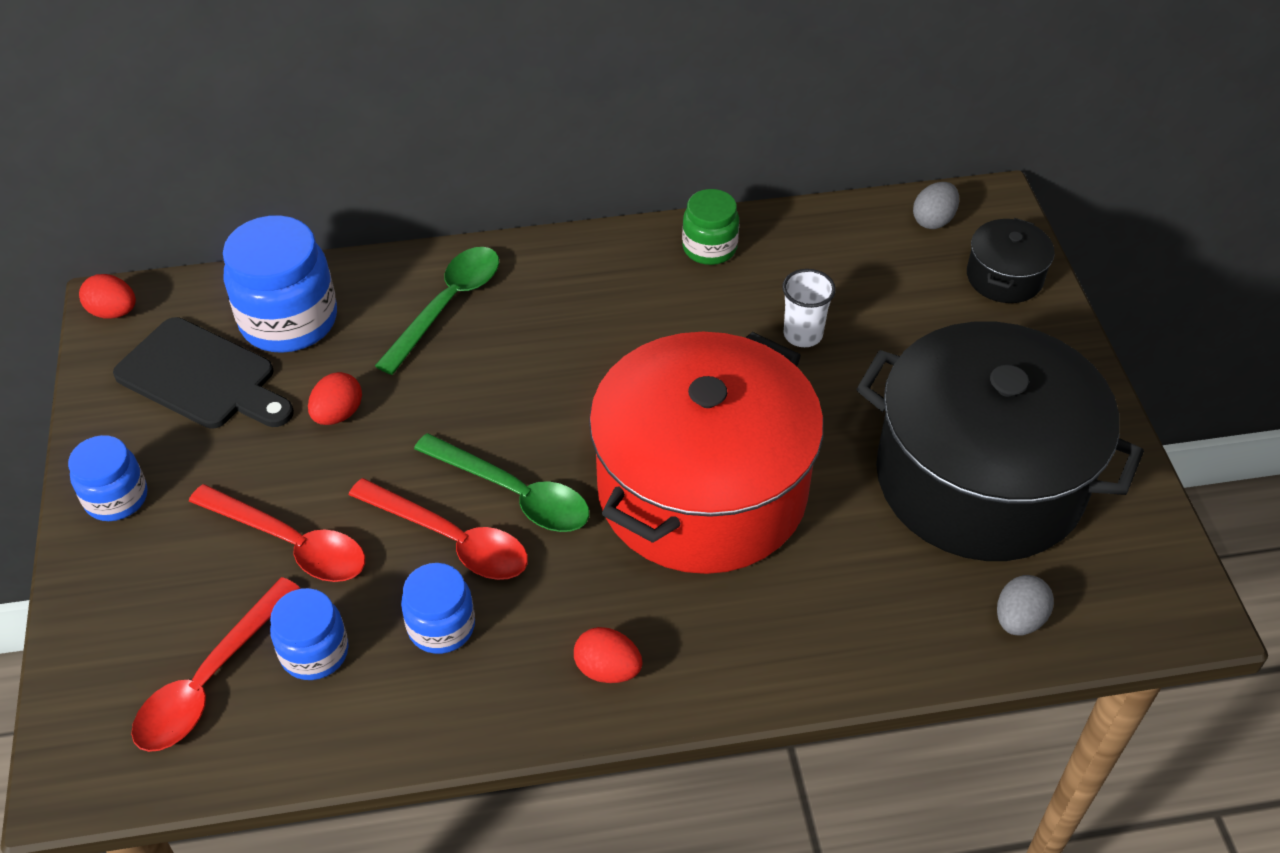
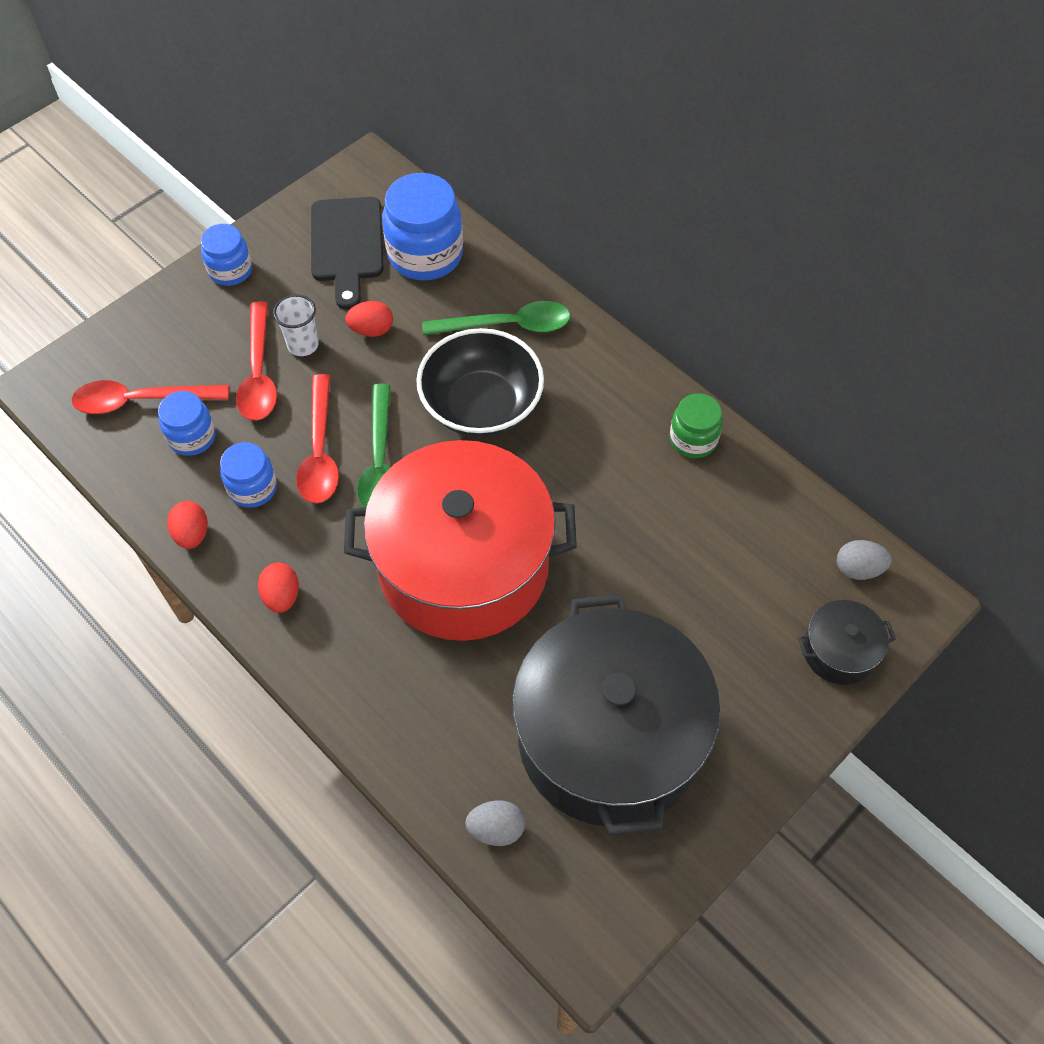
camera: 55 degrees right, 10 degrees up
(113, 312) = (362, 169): red egg -> red egg (192, 534)
(524, 376) = (481, 405): none -> black bowl
(803, 334) = (657, 546): white cup -> white cup (303, 345)

